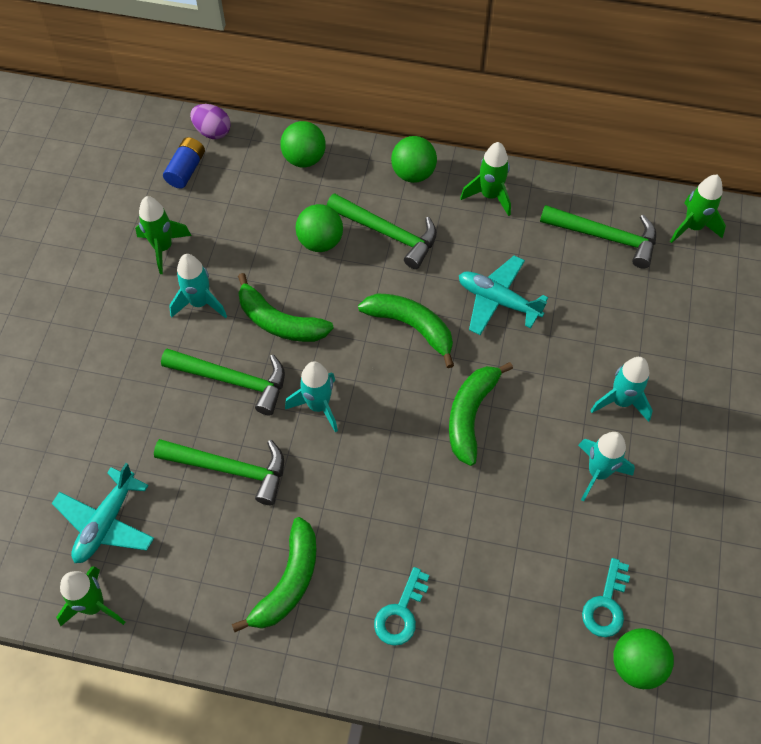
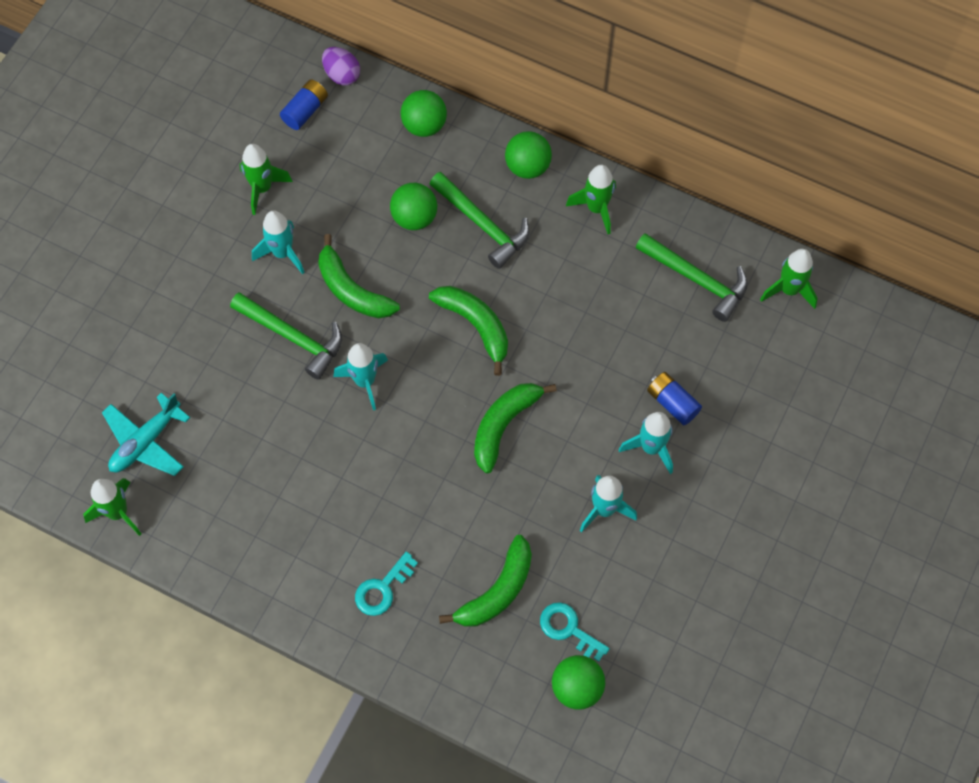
camera: 15 degrees right, 5 degrees up
(230, 469) = (267, 420): green hammer -> none
(288, 582) = (291, 536): green banana -> green banana (497, 591)
(498, 300) = (567, 319): turquoise plane -> none
(606, 604) = (569, 629): turquoise key -> turquoise key turned 90 degrees clockwise
(625, 354) = (672, 403): none -> blue battery

